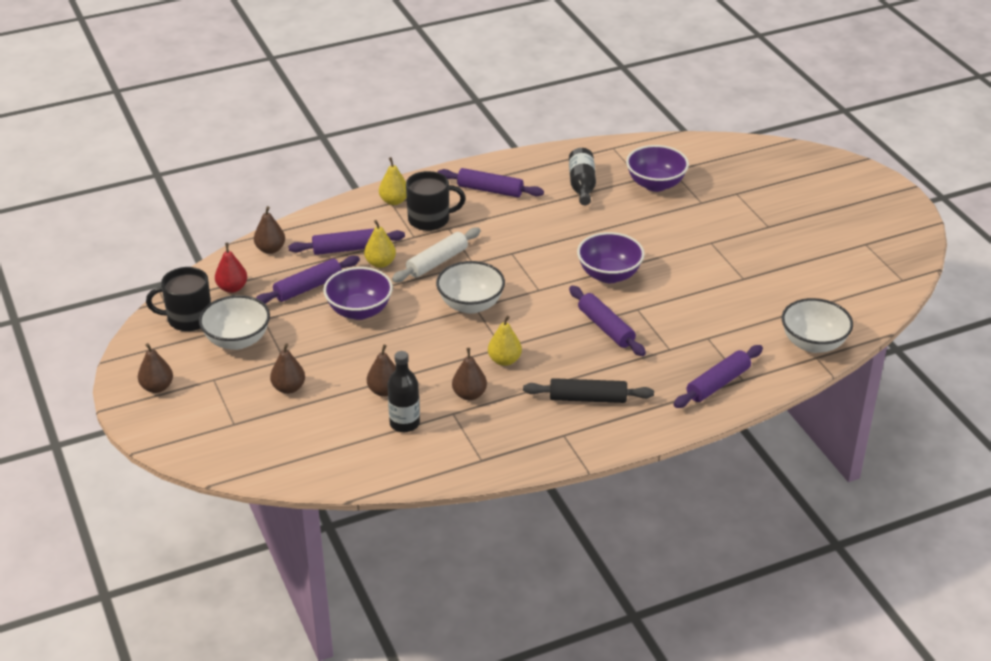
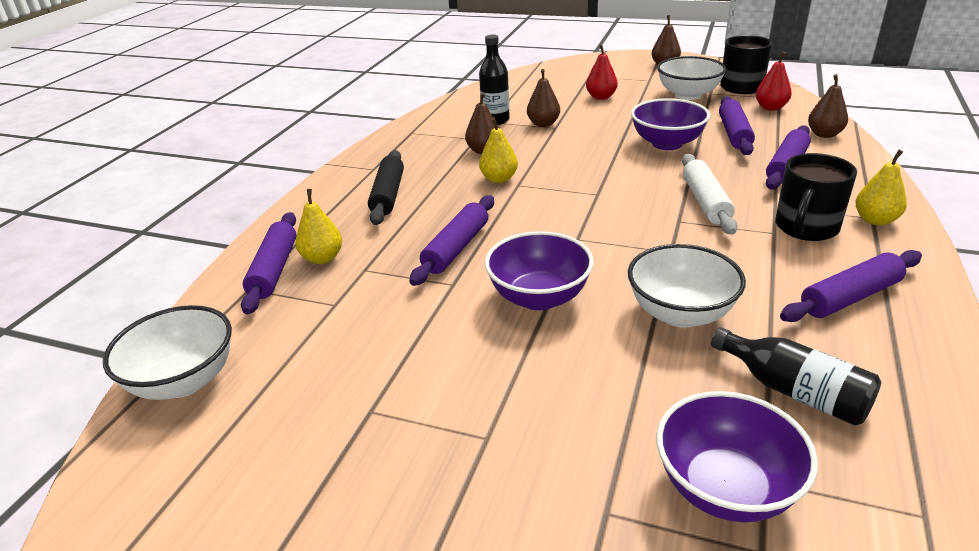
camera: 135 degrees right, 5 degrees down
(288, 388) = (601, 97): brown pear -> red pear
(380, 263) = (739, 174): yellow pear -> yellow pear (322, 258)
(470, 305) = (604, 193): white bowl -> white bowl (680, 313)
(587, 398) = (388, 195): black rolling pin -> black rolling pin turned 45 degrees counterclockwise
(606, 328) = (456, 248): purple rolling pin -> purple rolling pin turned 75 degrees counterclockwise

